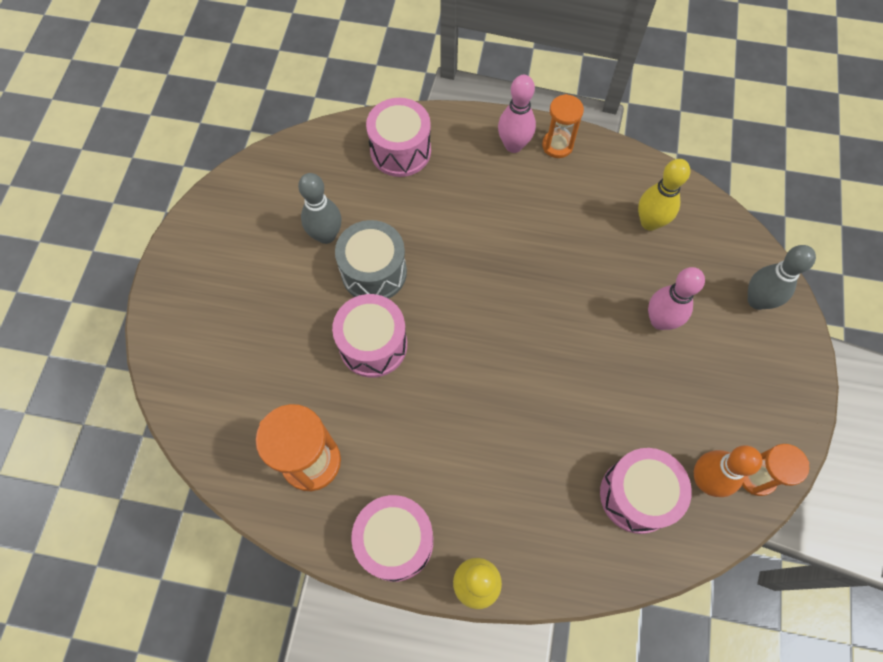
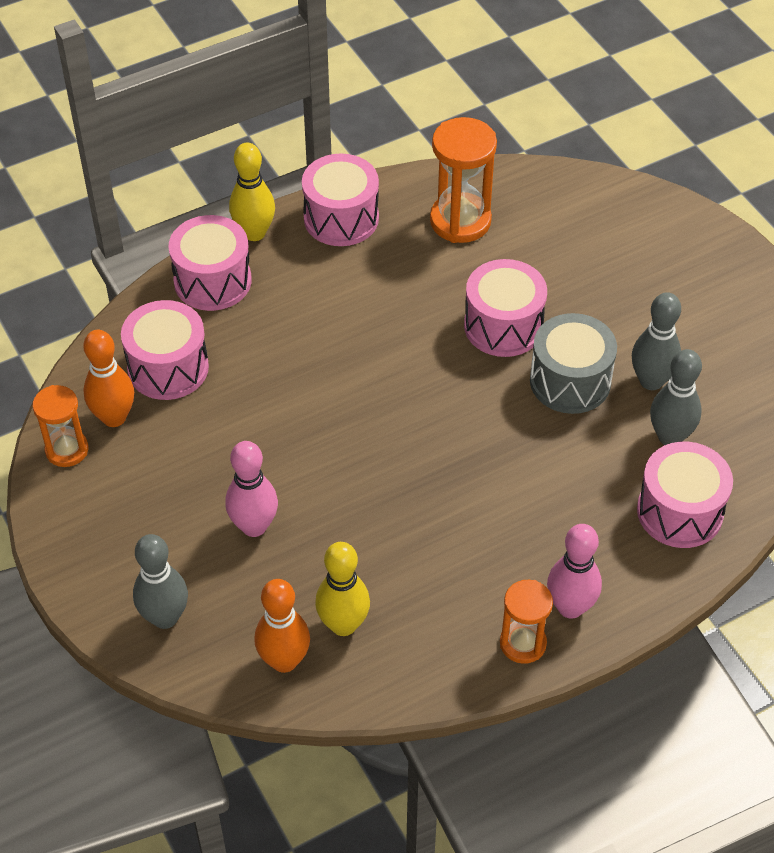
camera: 140 degrees right, 15 degrees down
(356, 194) = (670, 437): none -> grey bowling pin
(545, 557) = (212, 281): none -> pink drum
(700, 226) = (284, 660): none -> orange bowling pin

